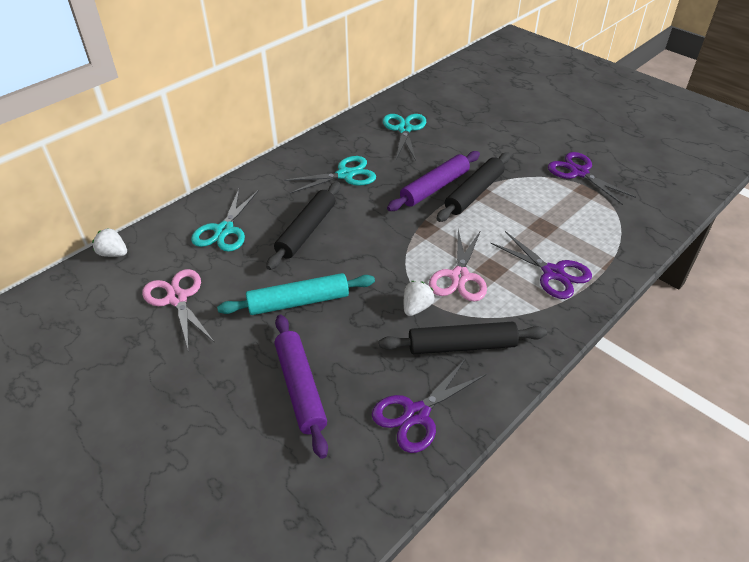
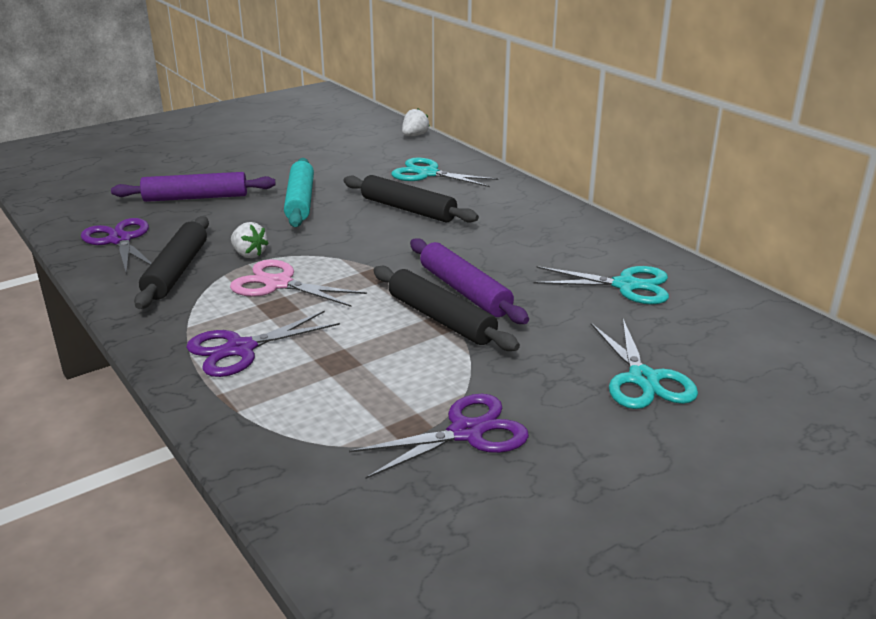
camera: 100 degrees right, 15 degrees down
(177, 298) = (339, 157): pink scissors -> none
(345, 175) = (512, 236): turquoise scissors -> turquoise scissors (643, 379)

